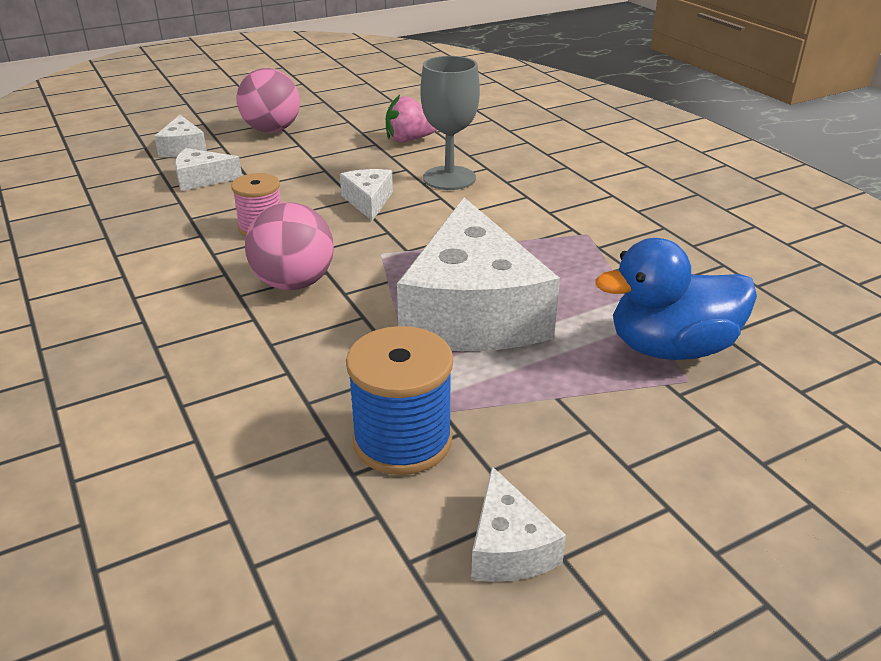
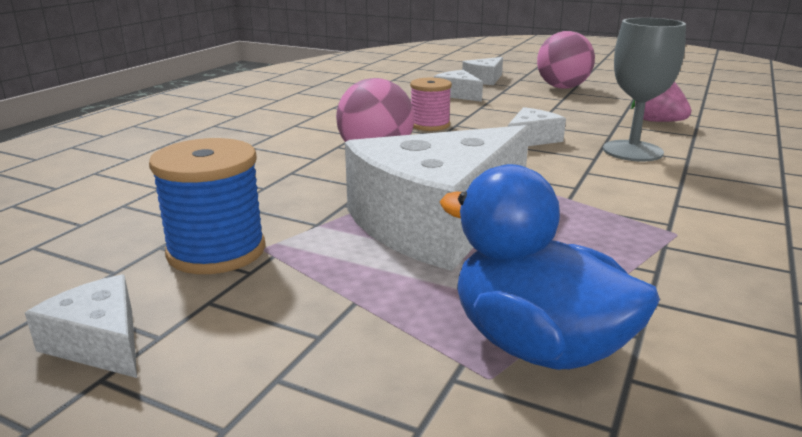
camera: 55 degrees right, 10 degrees down
(508, 547) = (100, 343): white cheese -> white cheese turned 90 degrees clockwise

